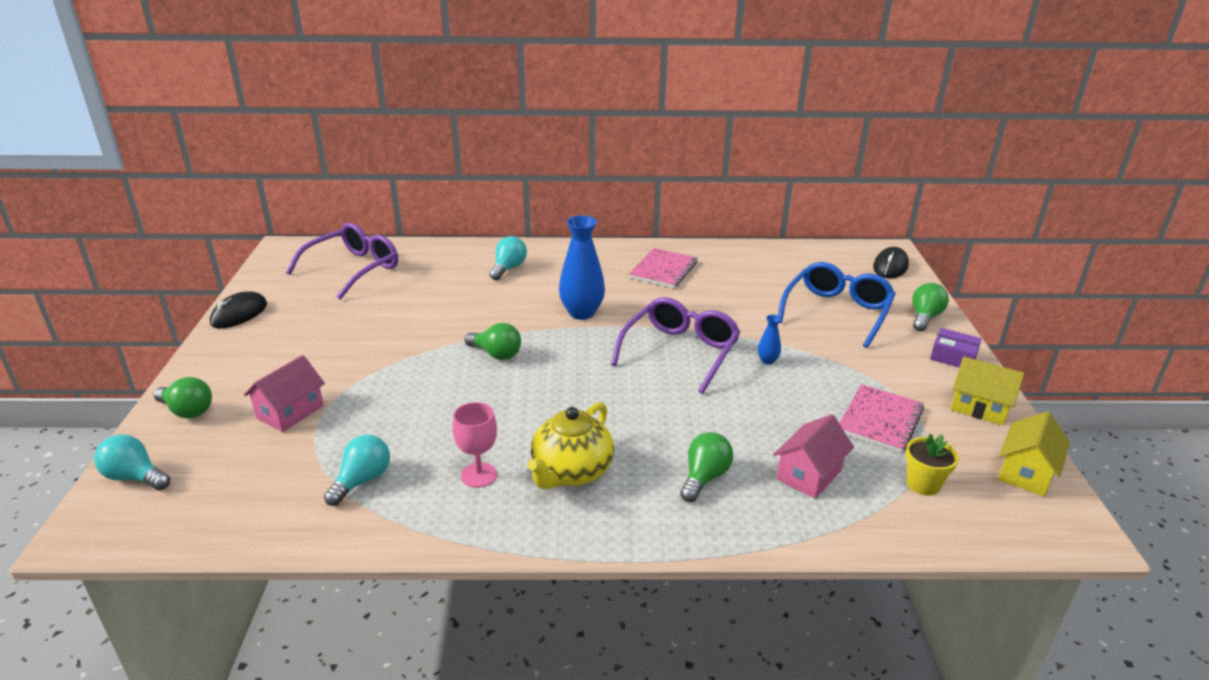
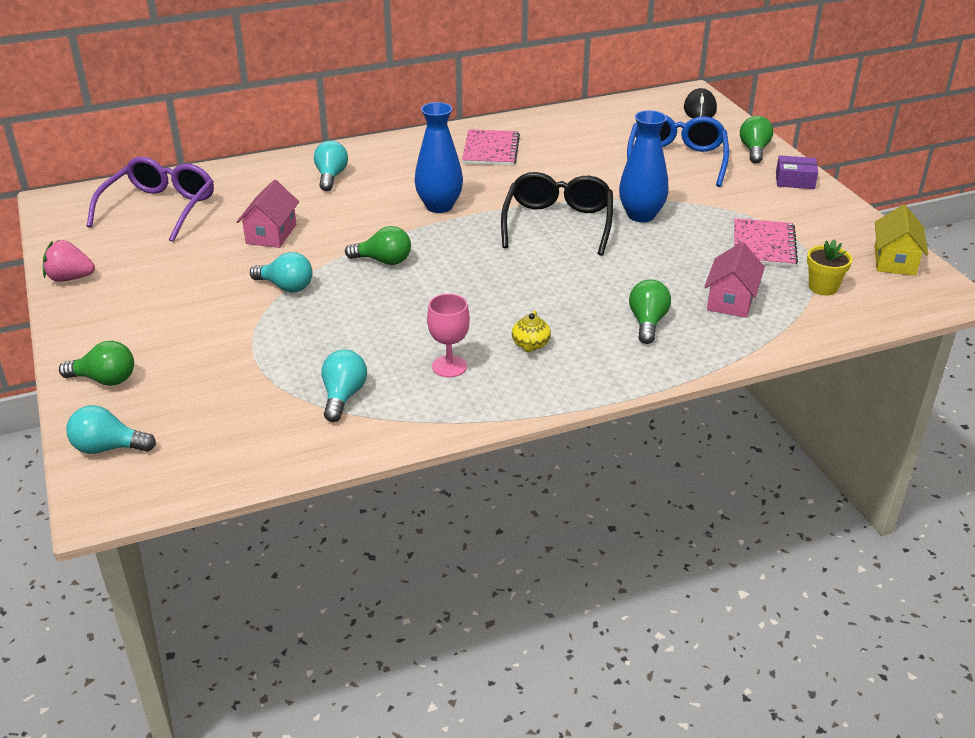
camera: 20 degrees left, 5 degrees up
(239, 314) = (70, 278): black mouse -> pink strawberry
(290, 412) = (217, 356): pink house -> pink house (271, 234)
(396, 360) = (286, 287): none -> turquoise light bulb
(571, 472) = (530, 345): yellow teapot -> yellow teapot, size x0.50
(680, 352) = (558, 223): purple glasses -> black glasses
(767, 361) = (641, 215): blue vase -> blue vase, size x2.18
(979, 407) = (836, 218): yellow house -> none

